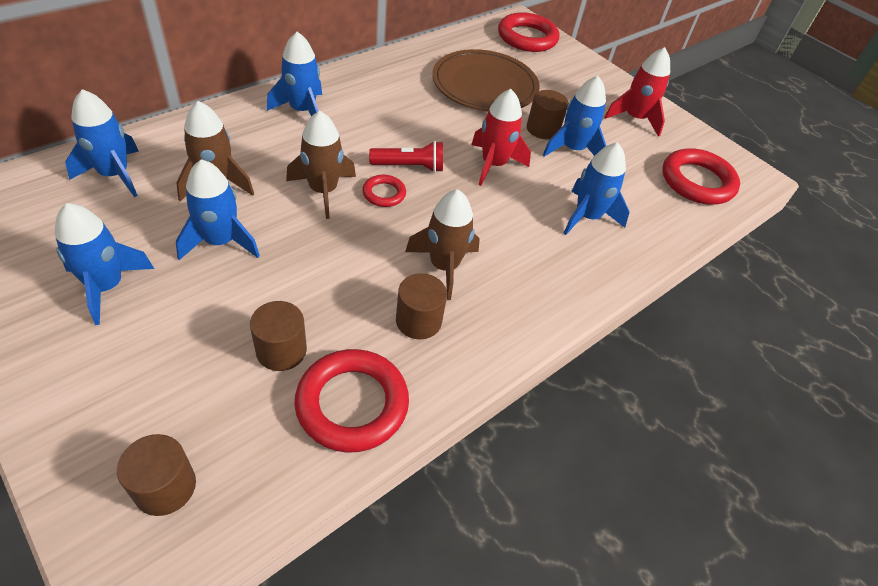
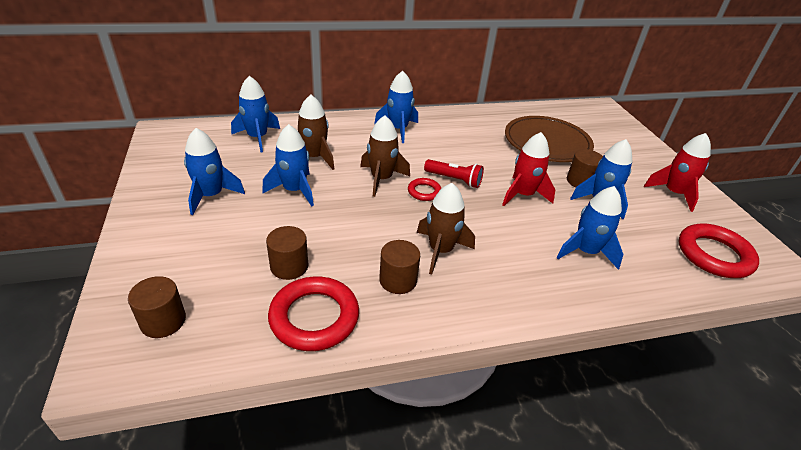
camera: 30 degrees right, 10 degrees down
(527, 37) = (602, 119): red ring -> none

